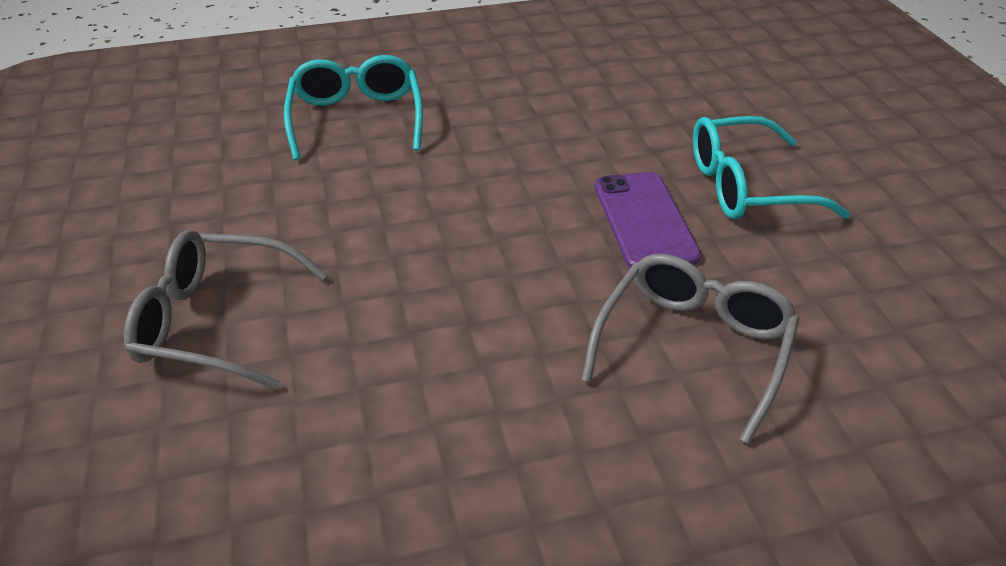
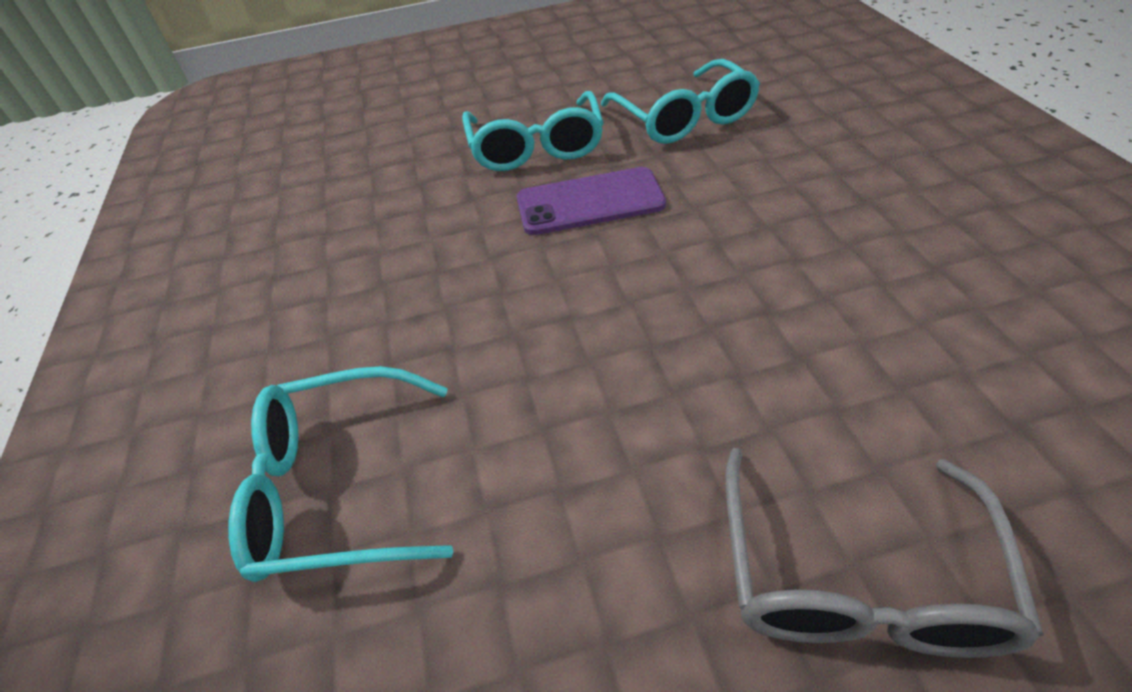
camera: 85 degrees left, 5 degrees up
(693, 347) = (756, 176): grey glasses -> none
(825, 301) = (684, 118): none -> turquoise glasses

